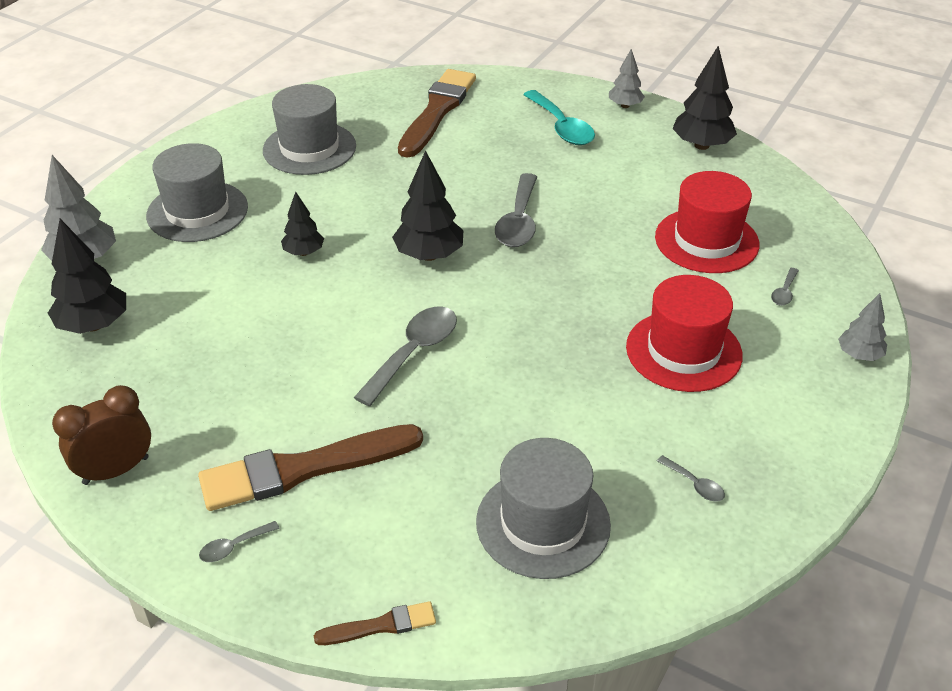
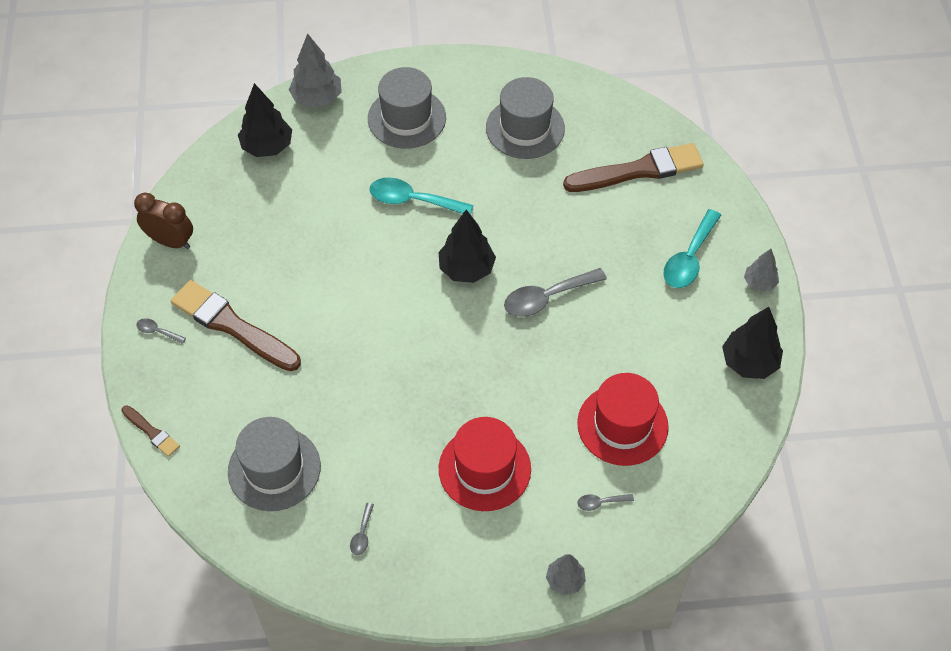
camera: 55 degrees right, 15 degrees up
(304, 252) = (413, 200): black tree -> turquoise spoon
(413, 353) = (366, 319): grey spoon -> none

